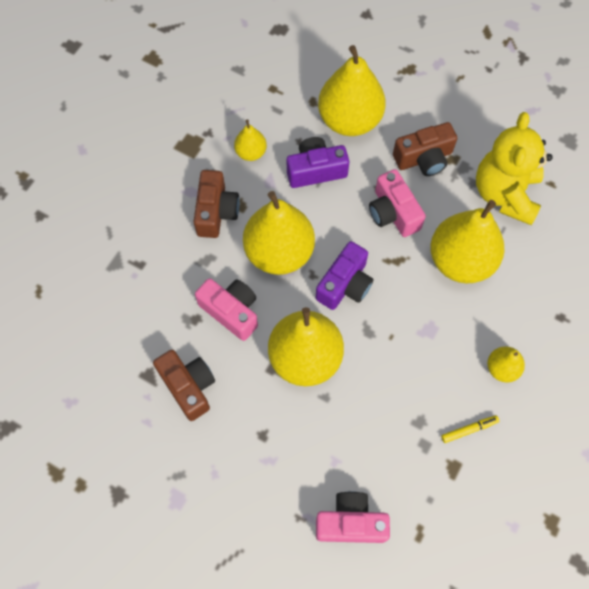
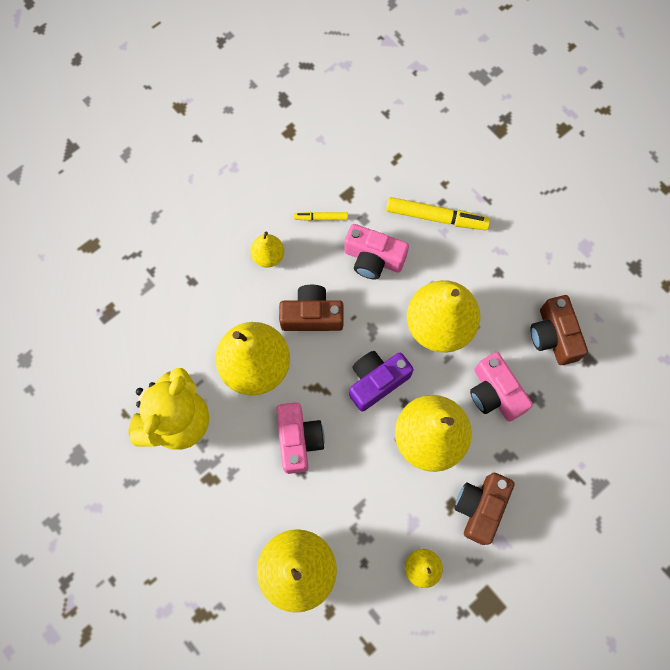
camera: 160 degrees left, 5 degrees up
(316, 170) = (359, 519): purple camera -> none
(349, 475) = (436, 217): none -> yellow marker
(350, 522) = (447, 183): pink camera -> pink camera (373, 259)
(424, 158) = (239, 491): brown camera -> brown camera (312, 315)

